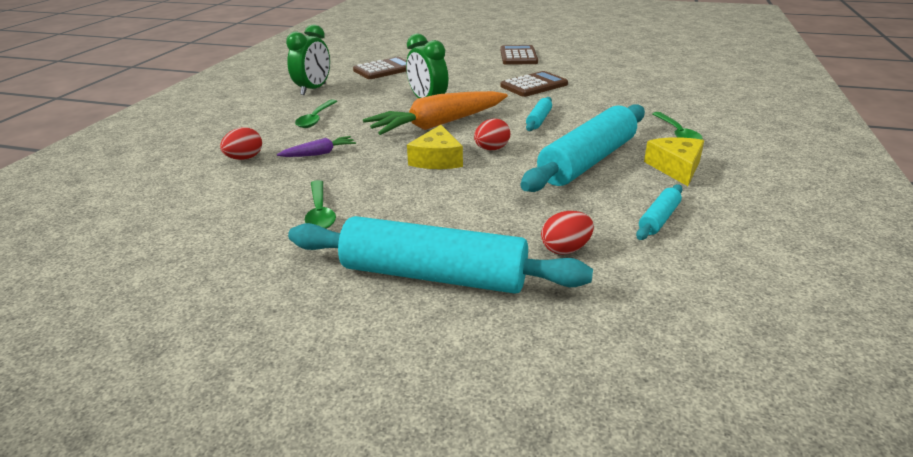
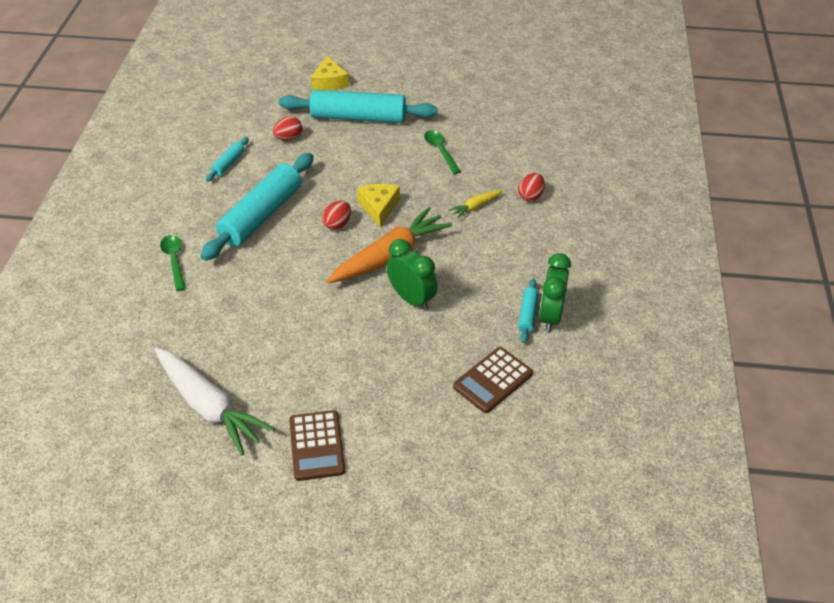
camera: 170 degrees right, 15 degrees up
(316, 119) = (510, 257): green spoon -> none
(319, 153) = (475, 207): purple carrot -> yellow carrot
(534, 85) = (298, 348): brown calculator -> none
(539, 120) = (296, 272): turquoise rolling pin -> turquoise rolling pin (527, 314)
(599, 69) = (209, 406): none -> white carrot
(676, 168) = (196, 213): yellow cheese -> yellow cheese (329, 82)

